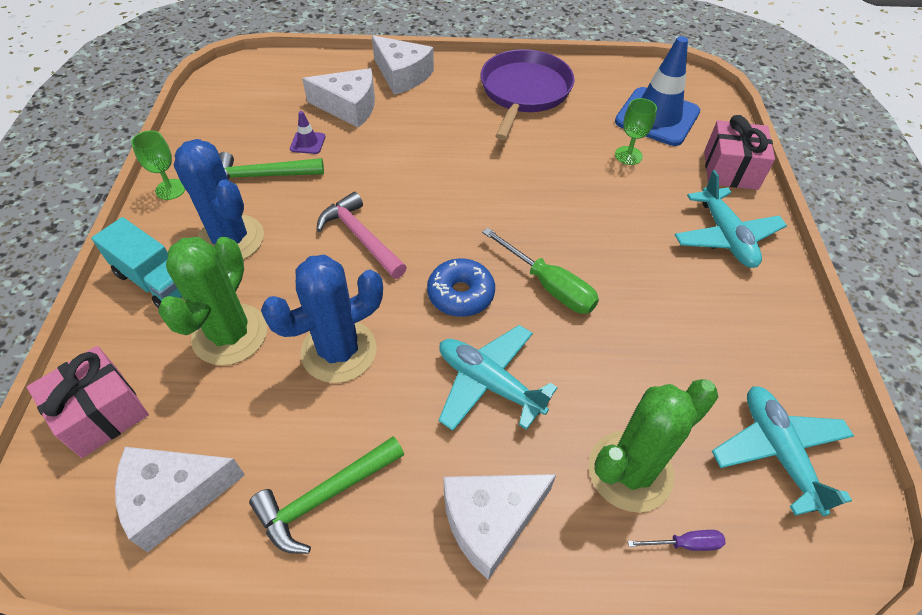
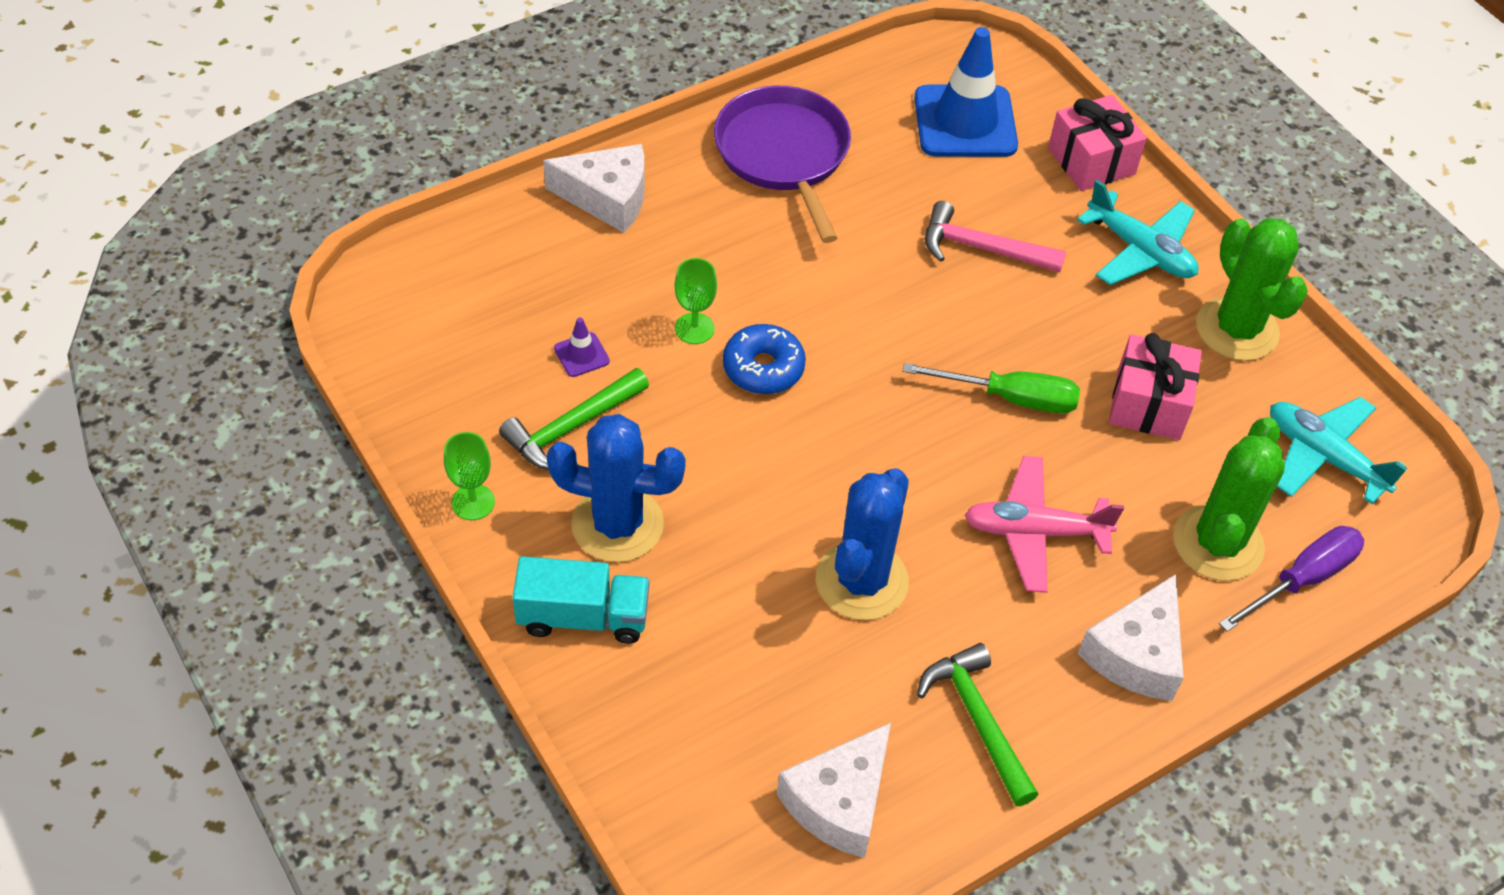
camera: 35 degrees left, 0 degrees up
(101, 413) = (682, 776): pink gift -> pink gift (1148, 404)
(230, 334) = (731, 627): green cactus -> green cactus (1237, 329)
(324, 497) = (977, 720): green hammer -> green hammer turned 135 degrees clockwise
(349, 107) = (583, 278): white cheese -> none
(360, 237) = (764, 445): pink hammer -> pink hammer (981, 248)
(461, 294) = (930, 454): blue donut -> blue donut (763, 368)
(489, 383) = (1034, 532): turquoise plane -> pink plane
(628, 155) = (972, 192): green goblet -> green goblet (694, 328)
(685, 544) = (1302, 579): purple screwdriver -> purple screwdriver, size x1.93

